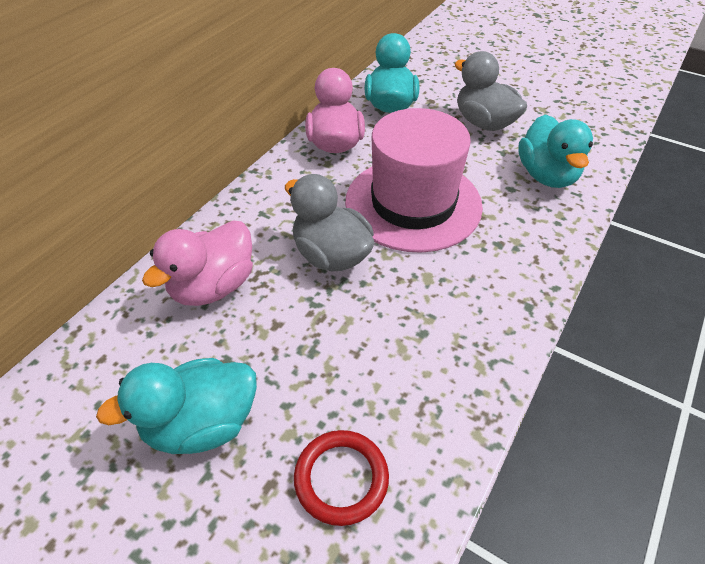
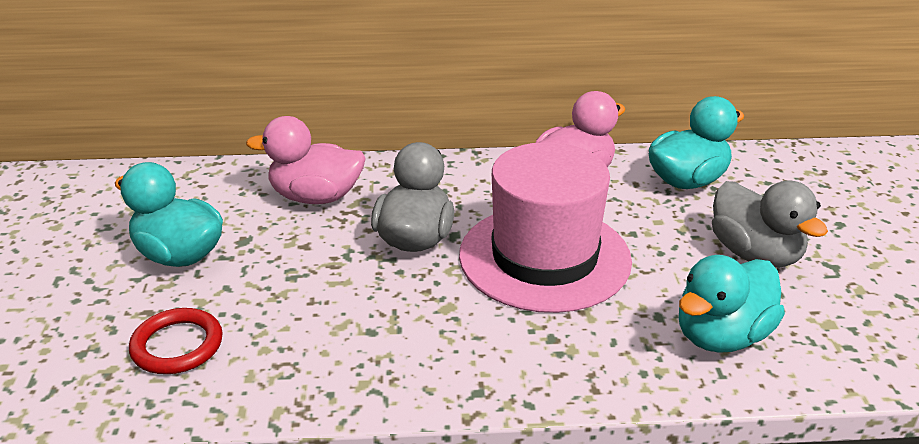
camera: 55 degrees right, 15 degrees down
(484, 123) = (755, 254): grey duck -> grey duck turned 135 degrees clockwise

